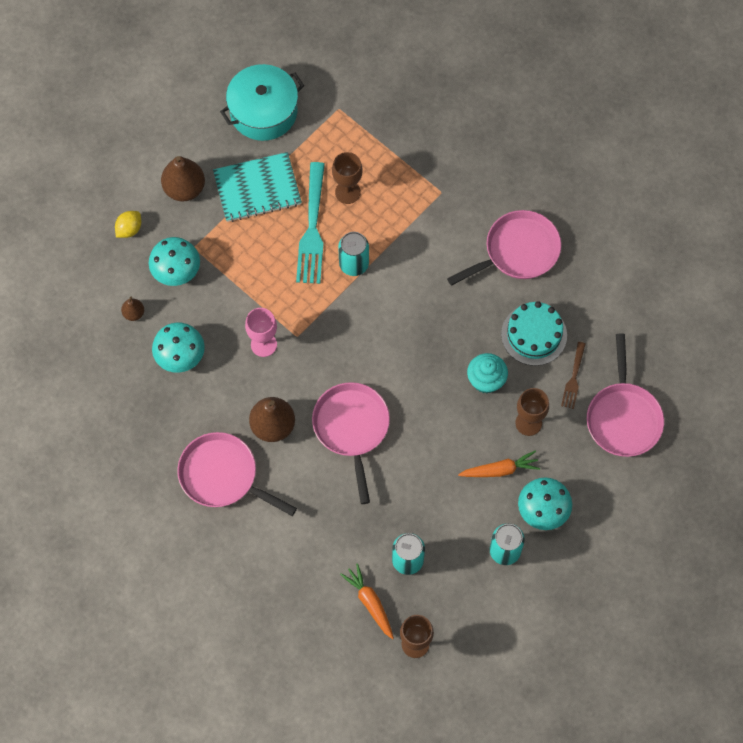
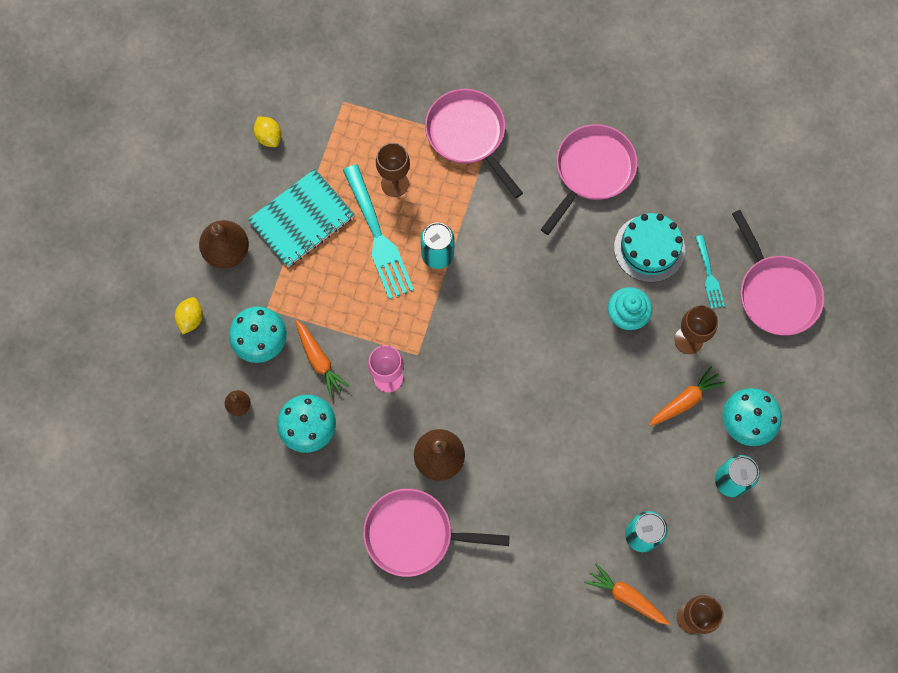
camera: 25 degrees left, 5 degrees up
(215, 306) = (319, 360): none -> orange carrot
(263, 111) = (269, 137): turquoise pot -> yellow lemon
(351, 428) = (519, 425): pink pan -> pink pan (468, 135)
(573, 377) = (708, 274): brown fork -> turquoise fork

